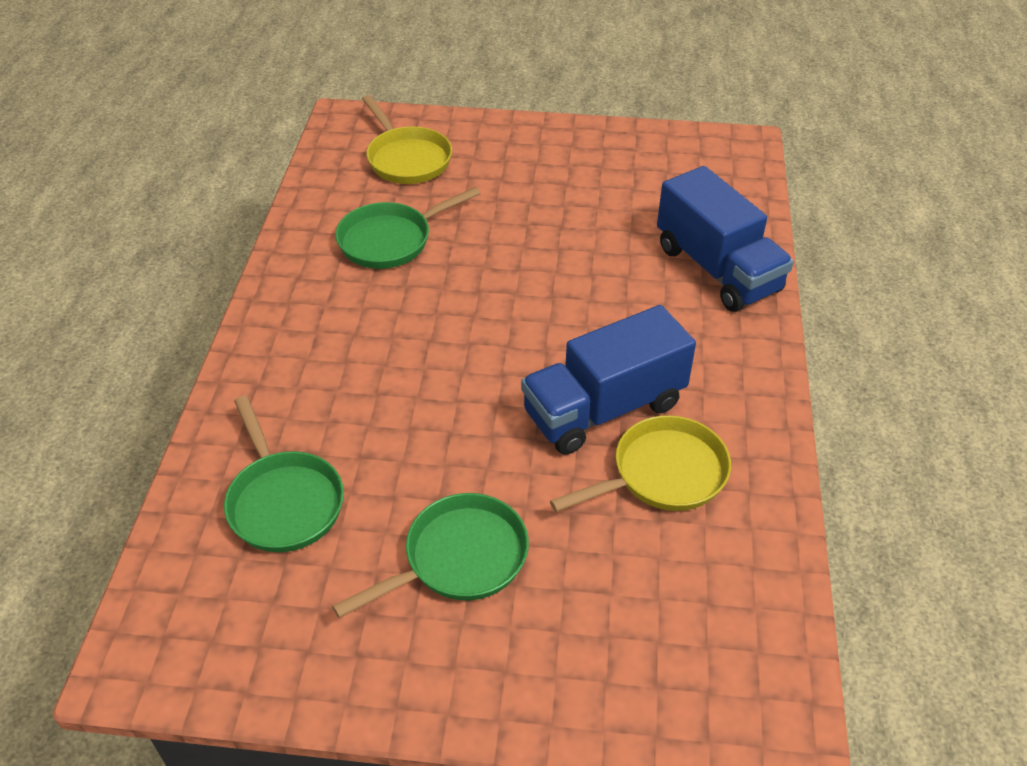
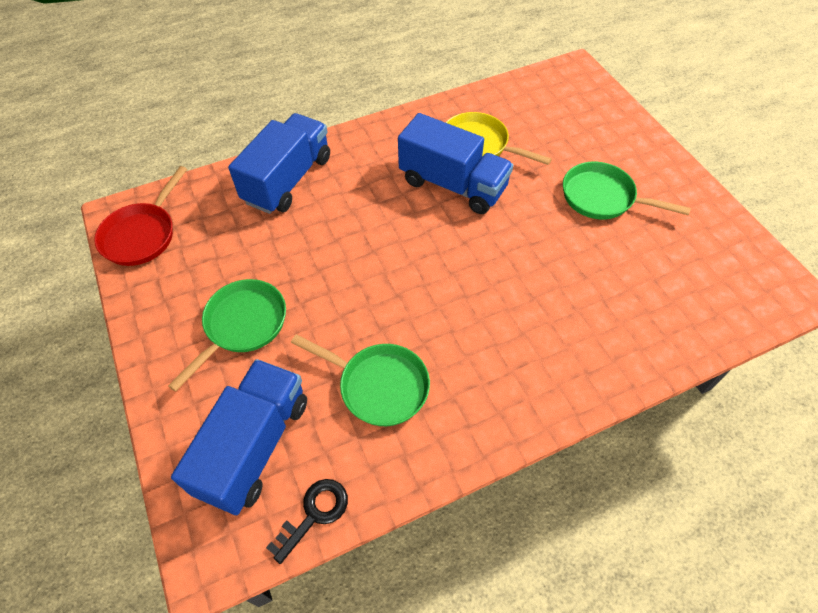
camera: 120 degrees left, 10 degrees up
(283, 501) = (648, 293): green pan -> green pan (242, 325)
(322, 171) = (314, 513): none -> black key
(407, 159) = (254, 446): yellow pan -> blue truck
(702, 152) = (142, 235): none -> red pan

